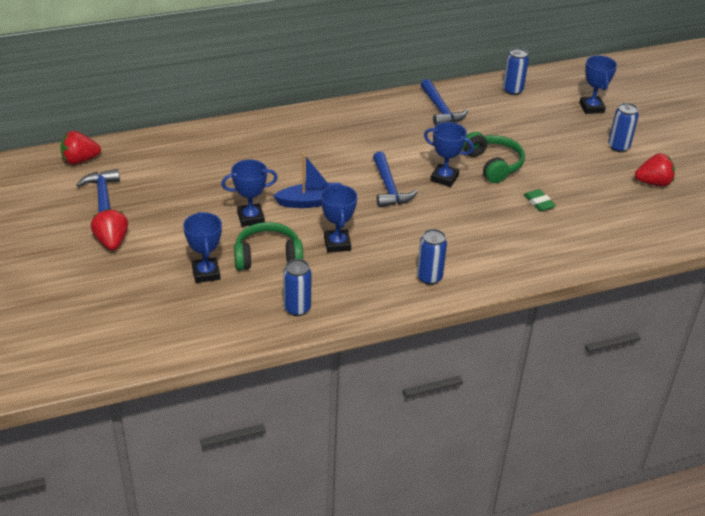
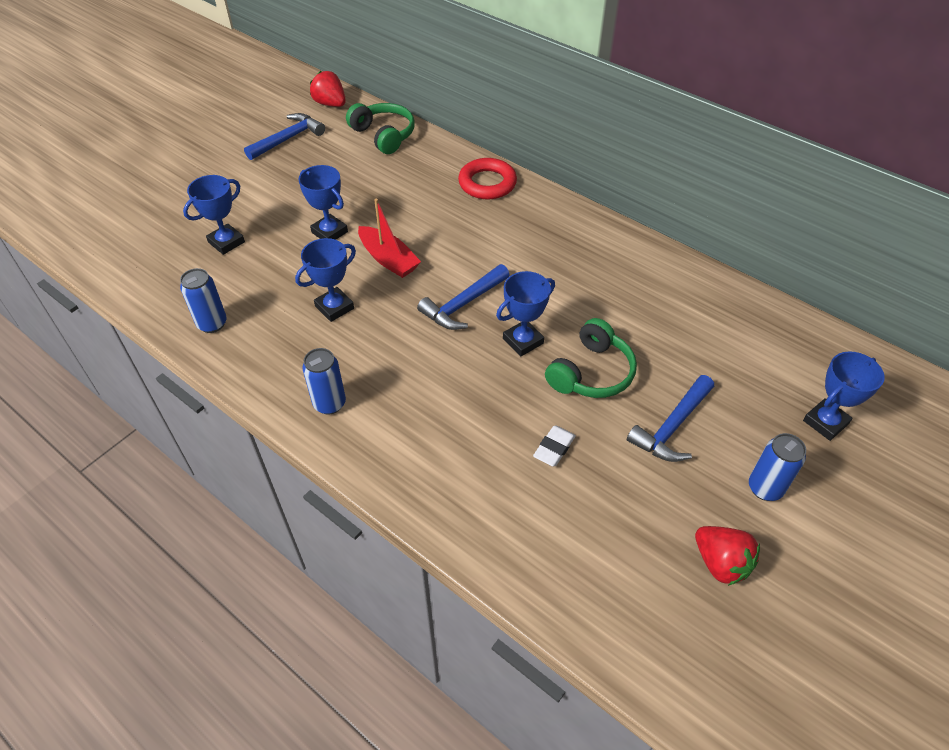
camera: 60 degrees right, 10 degrees up
(112, 242) = (232, 171): red strawberry -> none
(267, 257) = (278, 269): green headphones -> green headphones (384, 135)
(275, 128) = (487, 183): none -> red ring
(311, 202) = (388, 259): blue boat -> red boat
(440, 110) = (652, 283): blue hammer -> blue hammer (672, 427)
(444, 178) = (523, 341): blue trophy -> blue trophy turned 60 degrees clockwise
(512, 90) = (768, 328): blue can -> none
(539, 203) = (554, 448): green eraser -> white eraser

